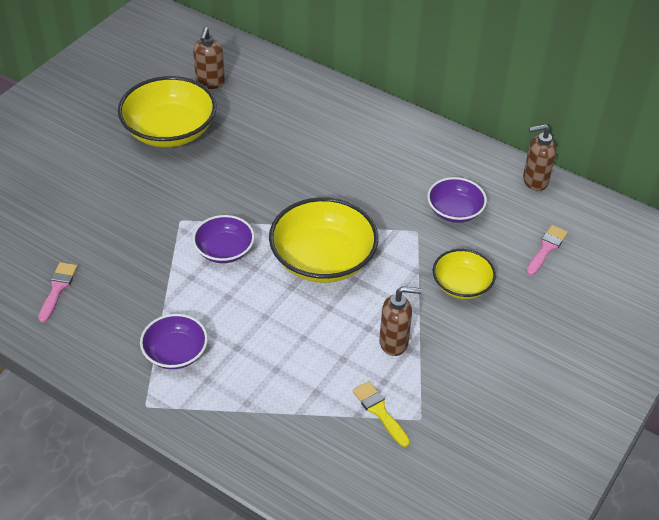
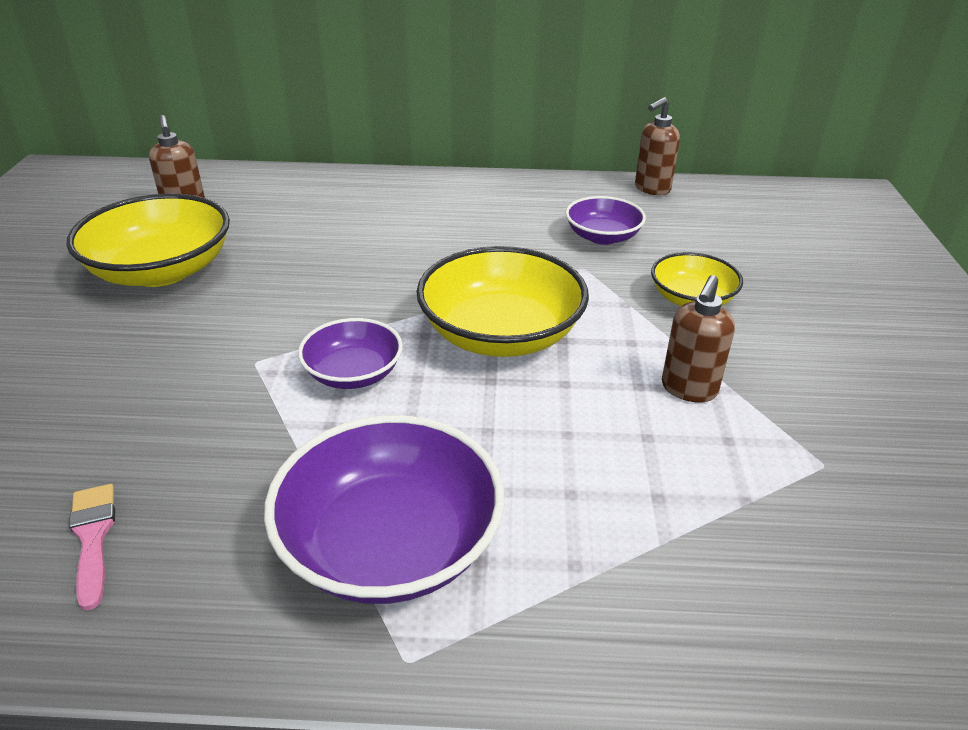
camera: 30 degrees left, 10 degrees down
(175, 352) = (390, 543): purple bowl -> purple bowl, size x1.75
(379, 411) = (766, 481): yellow brush -> none
(394, 343) = (688, 389): brown soap dispenser -> brown soap dispenser turned 150 degrees clockwise
(546, 248) = (733, 237): pink brush -> none

